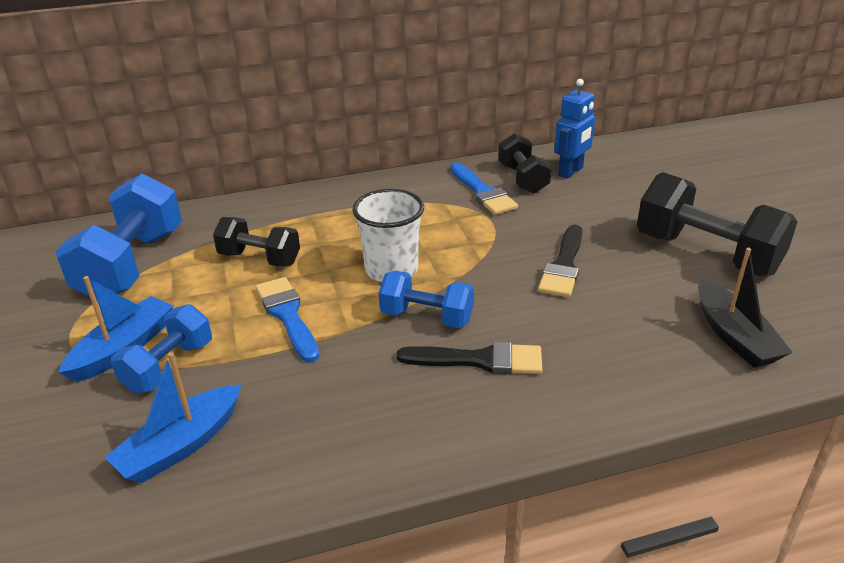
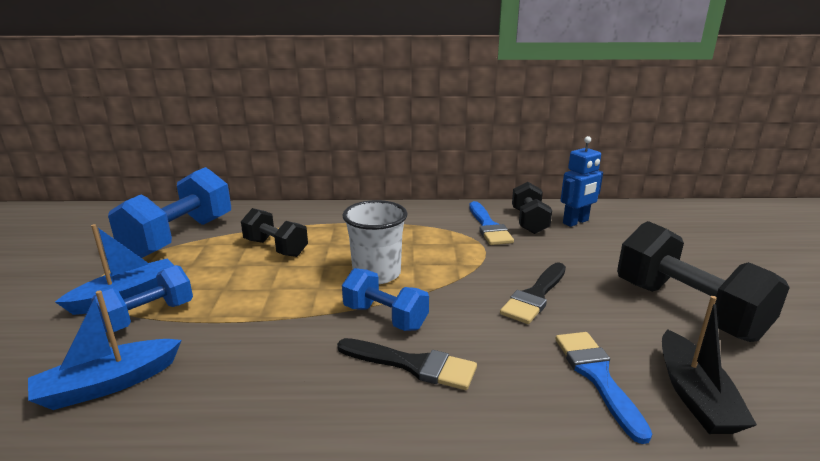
camera: 15 degrees right, 10 degrees down
(287, 315) = (268, 294): blue brush -> blue brush (597, 377)

